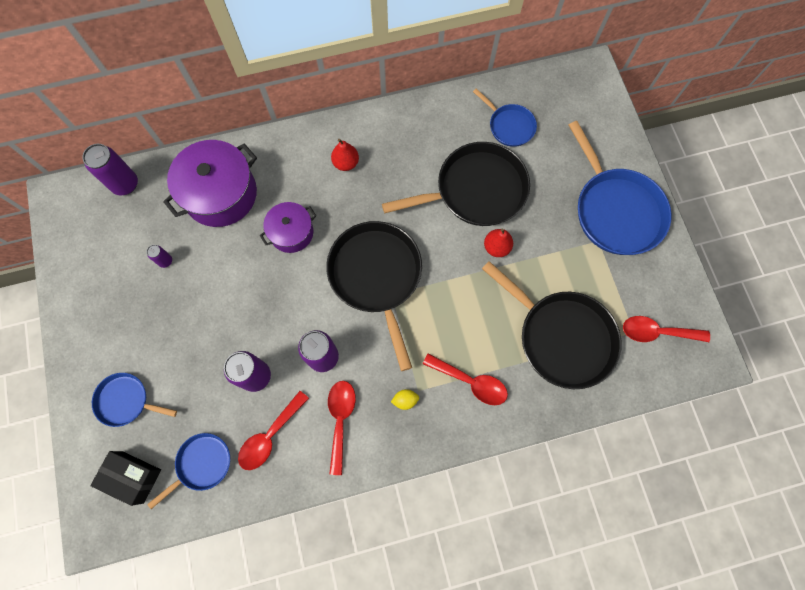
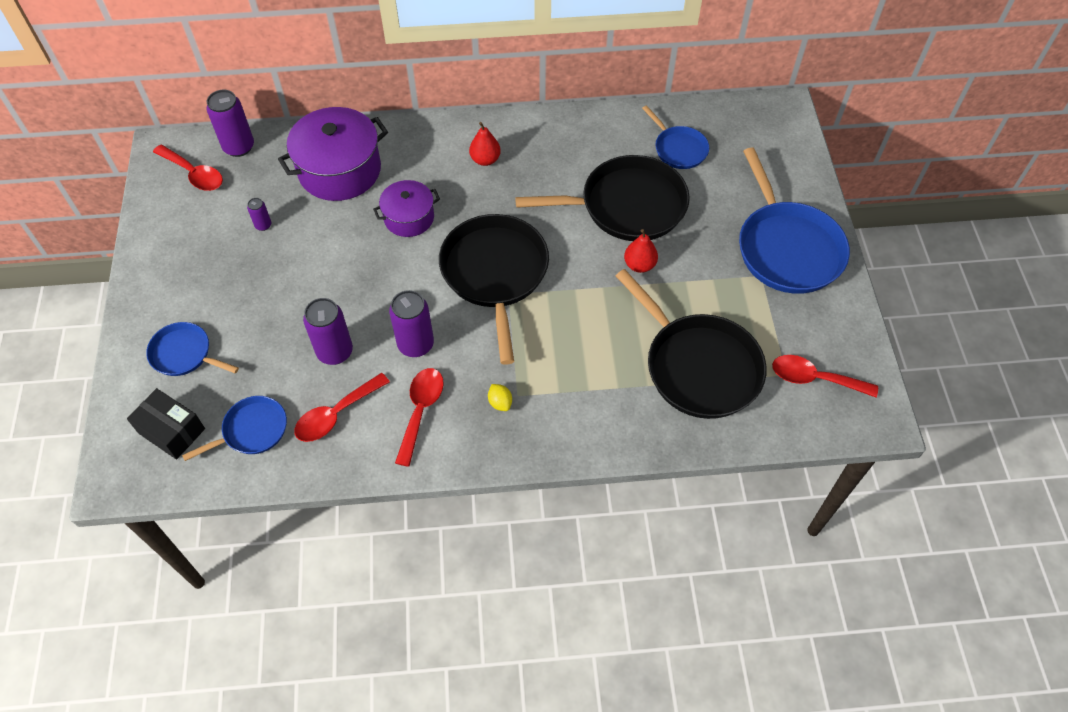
camera: 10 degrees right, 15 degrees down
(405, 400) = (500, 403): yellow lemon -> yellow lemon turned 60 degrees clockwise
(470, 382) = (581, 396): red spoon -> red spoon (194, 174)

